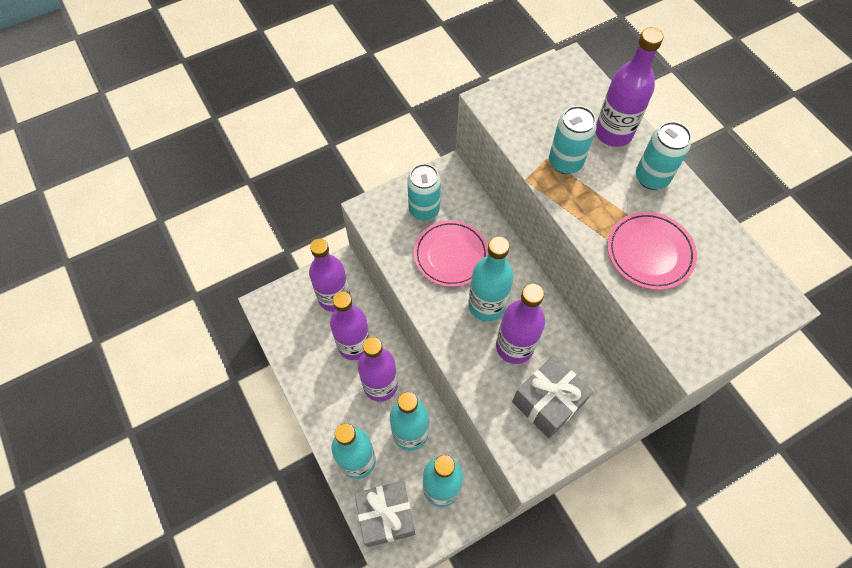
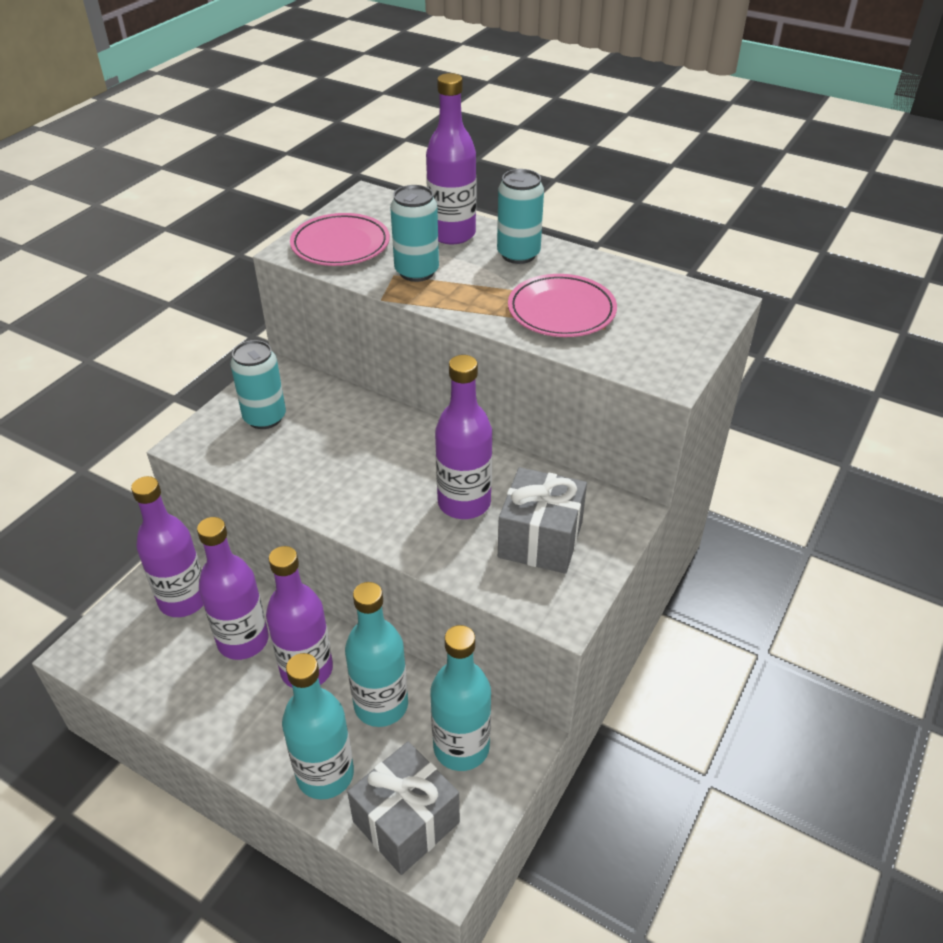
camera: 30 degrees left, 20 degrees down
(451, 255) = (327, 448): pink plate -> pink plate (340, 245)
(486, 305) = (403, 477): turquoise bottle -> none

